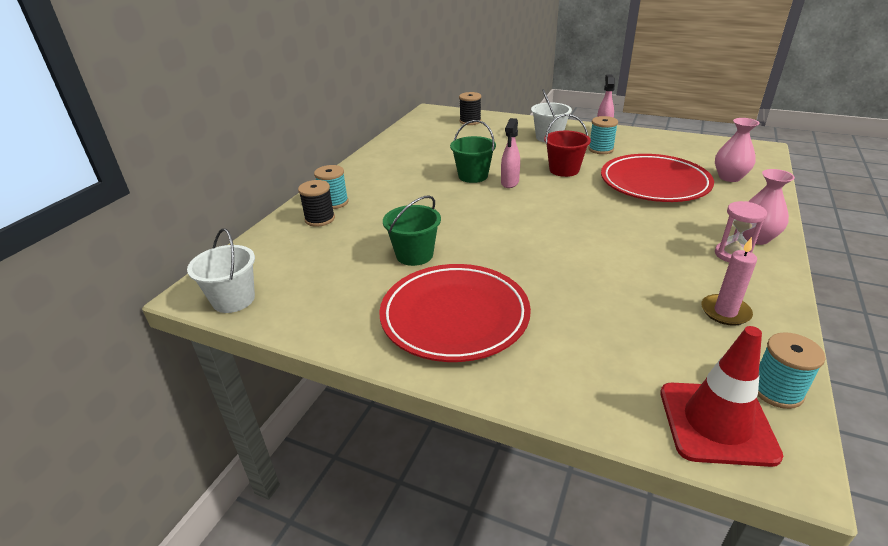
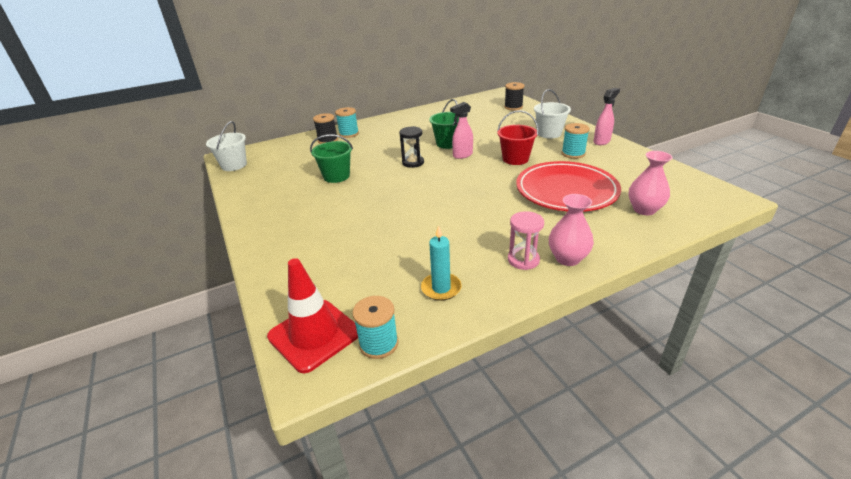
camera: 40 degrees right, 0 degrees up
(454, 316) = (299, 215): red plate -> none
(474, 208) = (413, 162): none -> black hourglass
(725, 312) = (441, 288): pink candle -> turquoise candle

